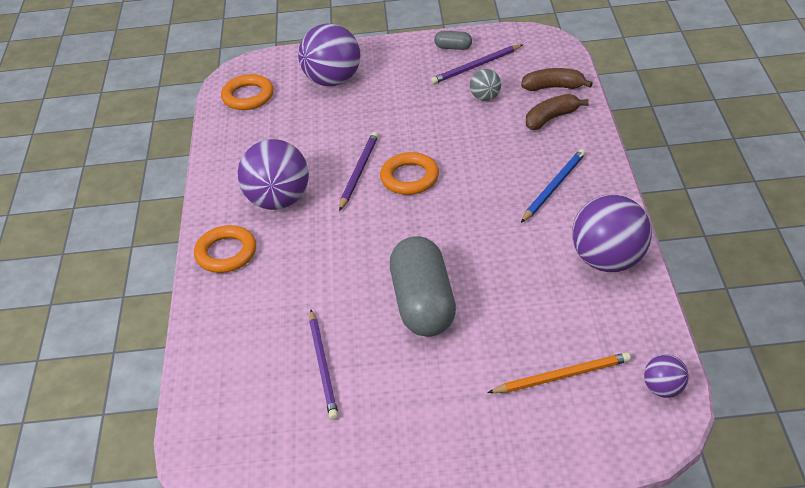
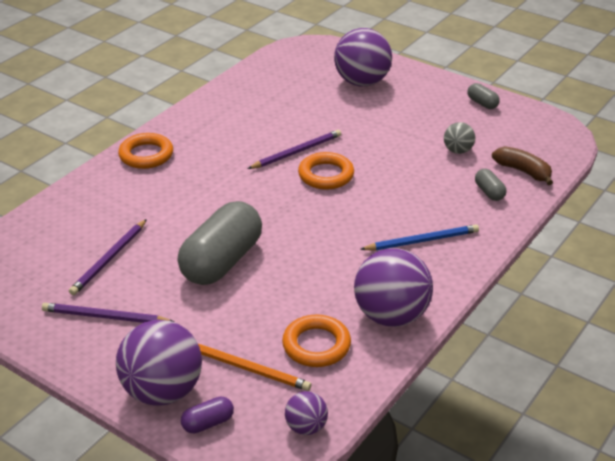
camera: 35 degrees right, 5 degrees down
(248, 96) = (291, 64): orange ring -> orange ring (316, 345)
(278, 201) = (220, 141): purple ball -> purple ball (162, 391)
(476, 66) = (481, 125): purple pencil -> purple pencil (105, 317)
(551, 118) = (489, 192): brown banana -> grey capsule
(591, 441) = (208, 423): none -> purple capsule

